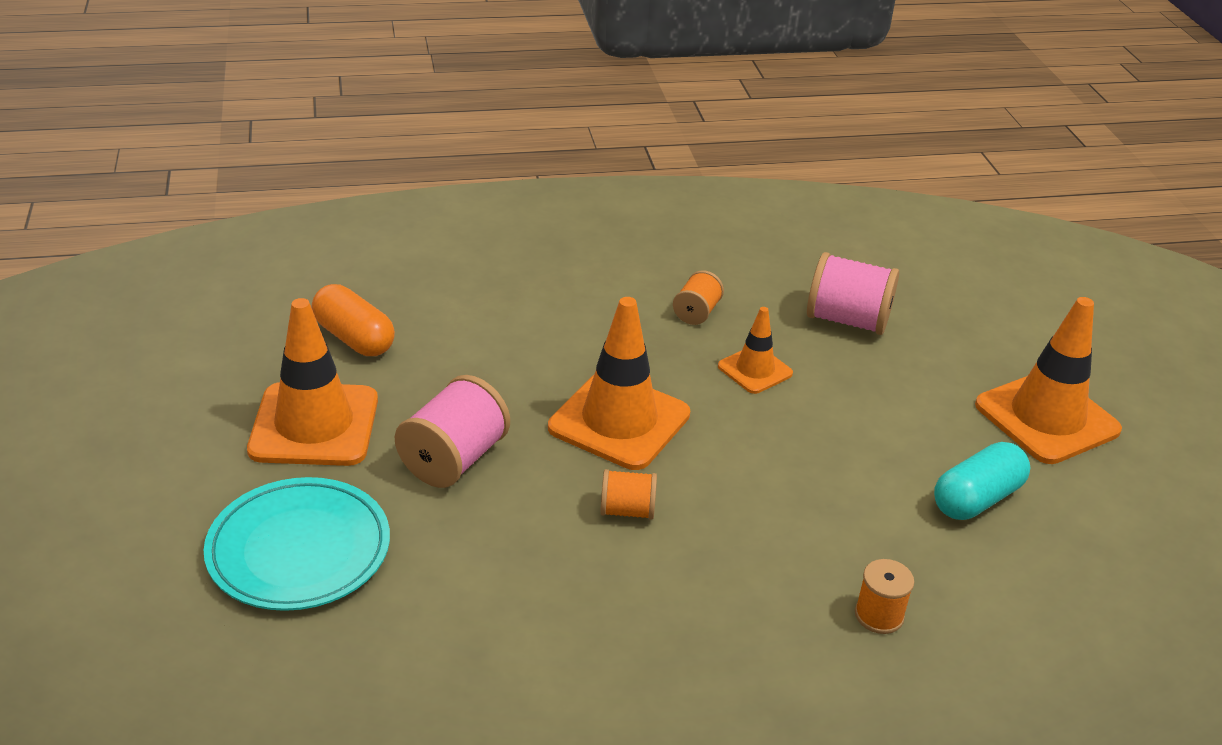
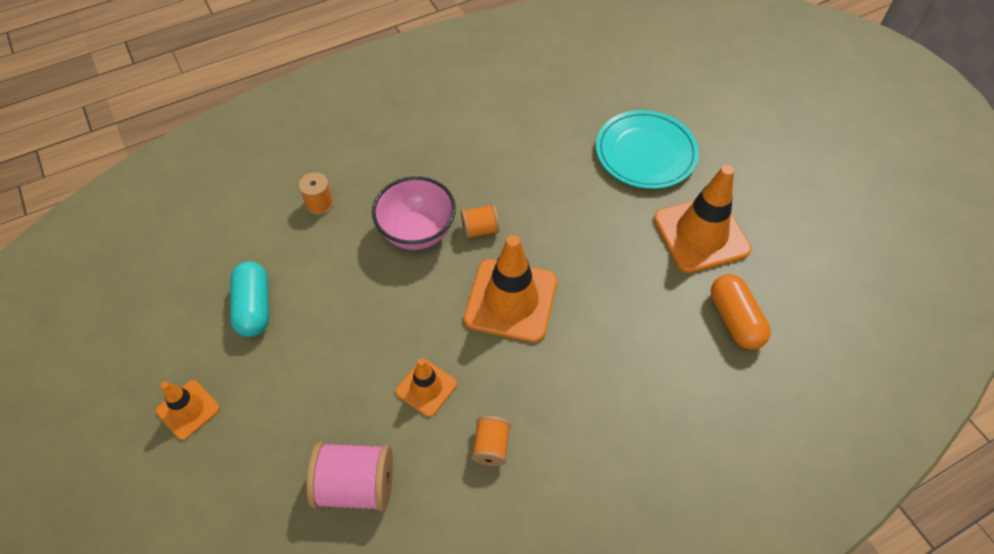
camera: 165 degrees right, 20 degrees up
(354, 338) = (735, 319): orange capsule -> orange capsule turned 45 degrees clockwise
(454, 459) = (600, 235): pink spool -> none
(724, 532) = (417, 232): none -> pink bowl
(977, 499) = (254, 307): turquoise capsule -> turquoise capsule turned 45 degrees counterclockwise
(1046, 418) = (188, 410): orange traffic cone -> orange traffic cone, size x0.54

